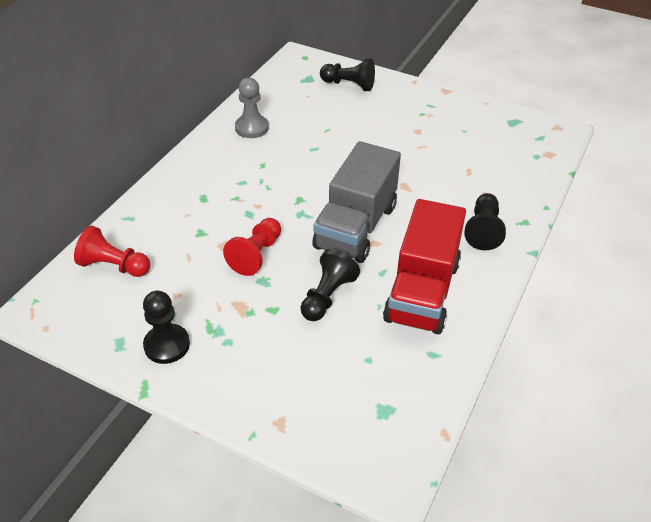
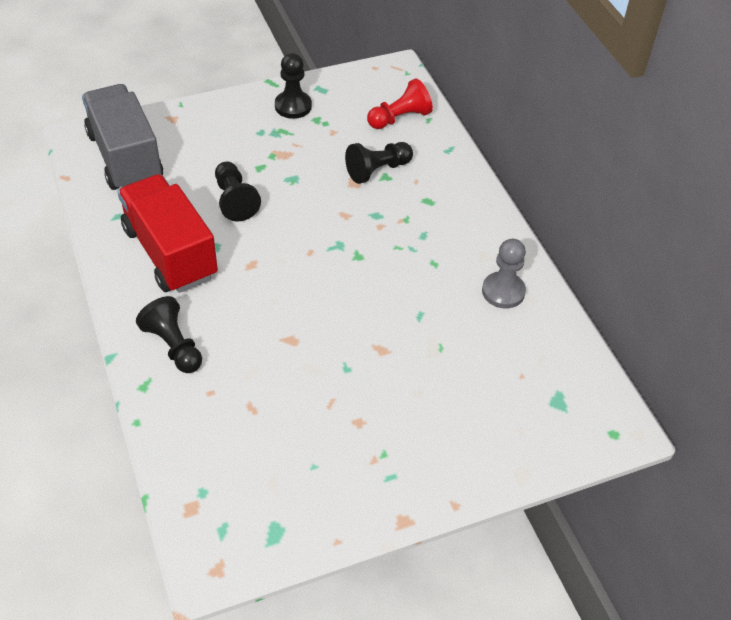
camera: 130 degrees right, 5 degrees up
(256, 255) = (323, 190): red pawn -> none
(349, 85) = (508, 430): black pawn -> black pawn (377, 170)
(356, 227) = (282, 266): grey truck -> grey truck (125, 157)

